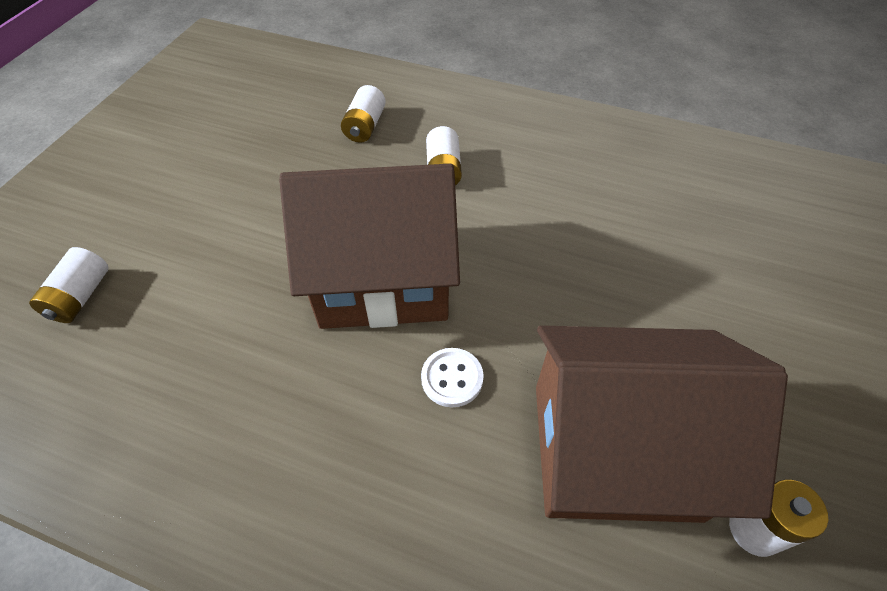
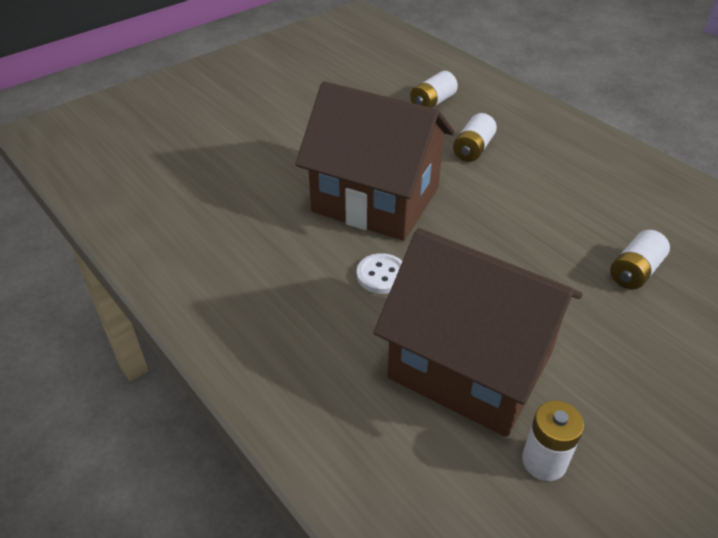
camera: 30 degrees right, 10 degrees down
(80, 296) = (178, 140): white battery -> white battery (635, 271)

